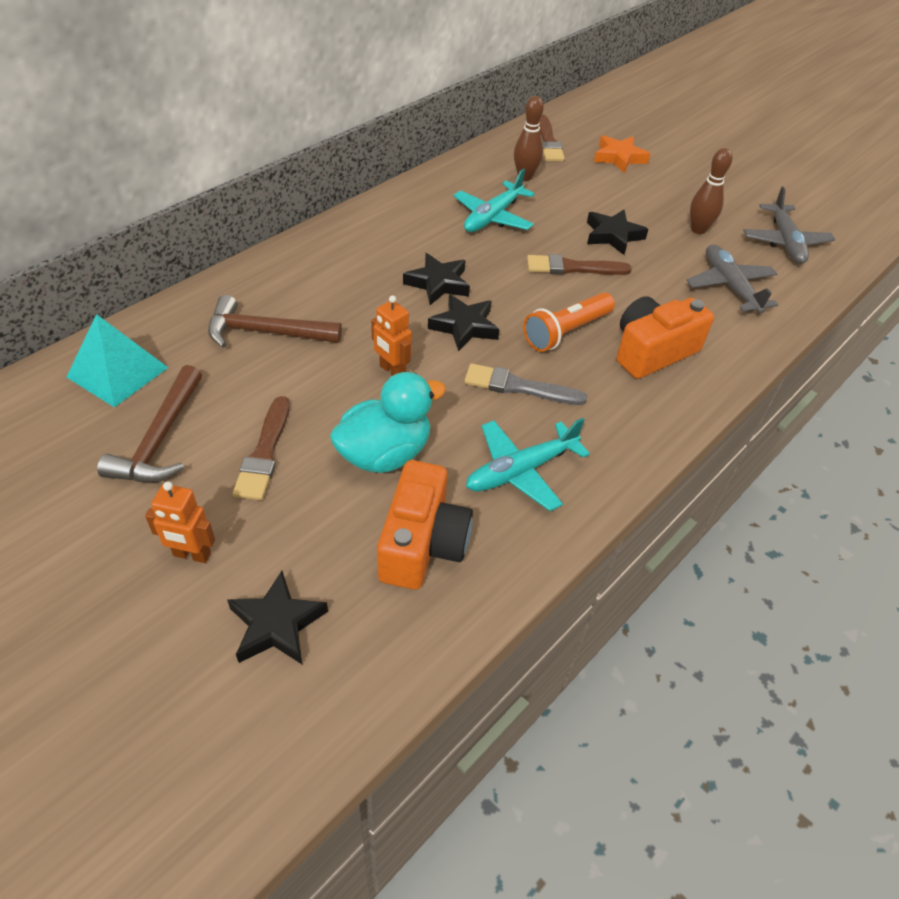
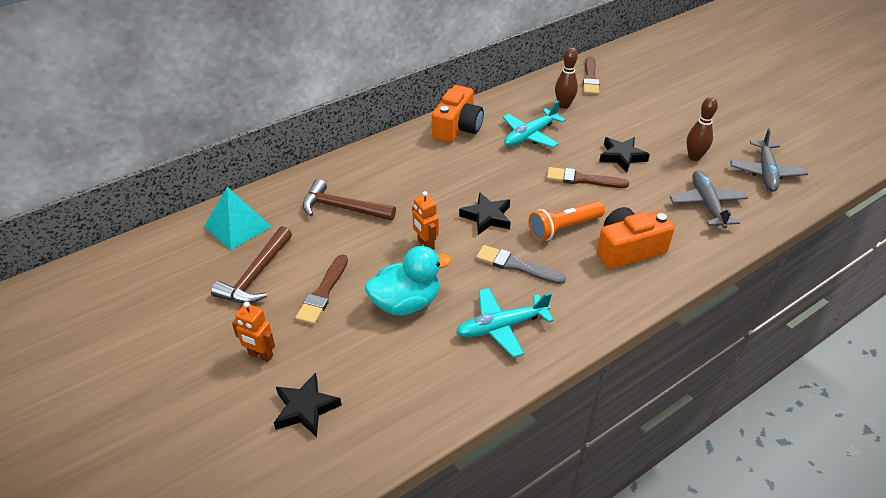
camera: 15 degrees right, 5 degrees down
(422, 543) = (417, 368): orange camera -> orange camera (457, 128)
(438, 283) = (475, 183): black star -> none
(619, 158) = (645, 94): orange star -> none

